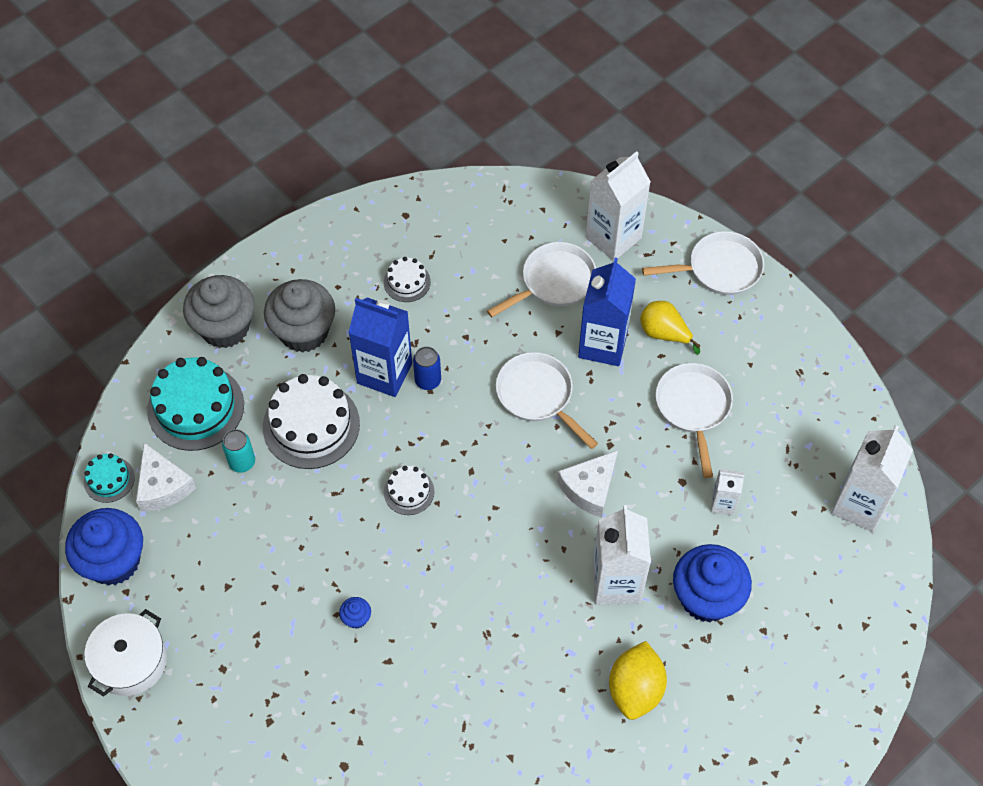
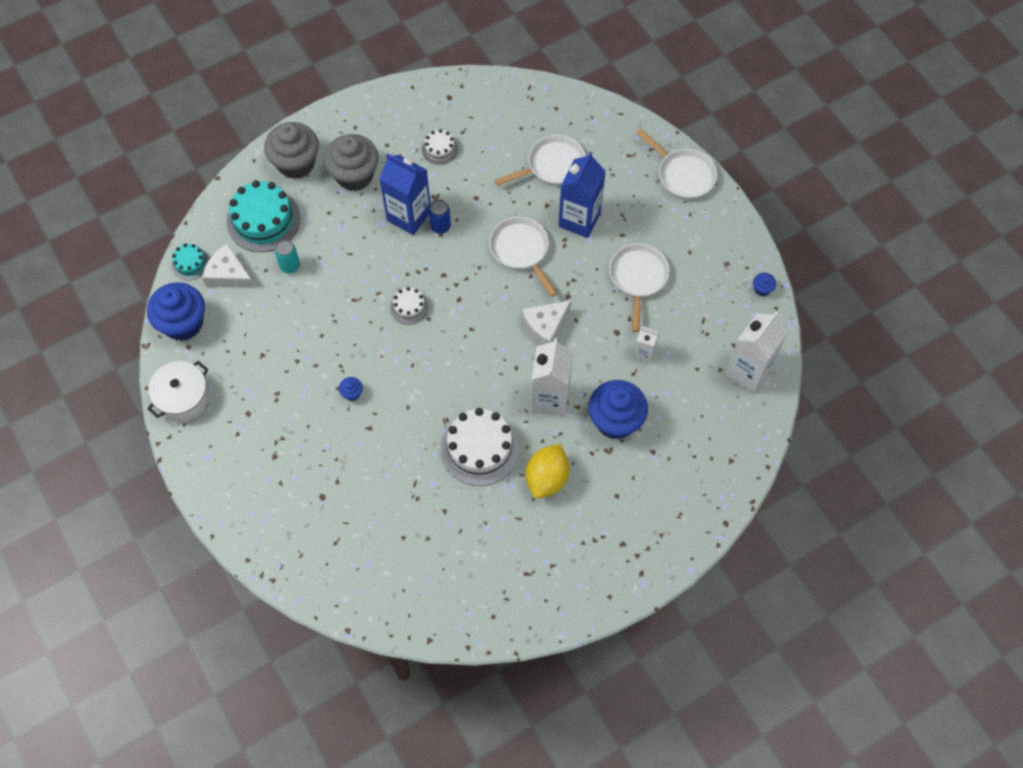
camera: 10 degrees right, 5 degrees up
(163, 486) = (228, 274): white cheese -> white cheese turned 135 degrees clockwise
(311, 425) = (346, 246): white cake -> white cake (480, 448)
(613, 238) = (605, 138): white carton -> none
(664, 333) = (628, 218): yellow pear -> none
(719, 269) = (683, 175): white pan -> white pan turned 45 degrees clockwise
(851, 397) = (762, 289): none -> blue cupcake

